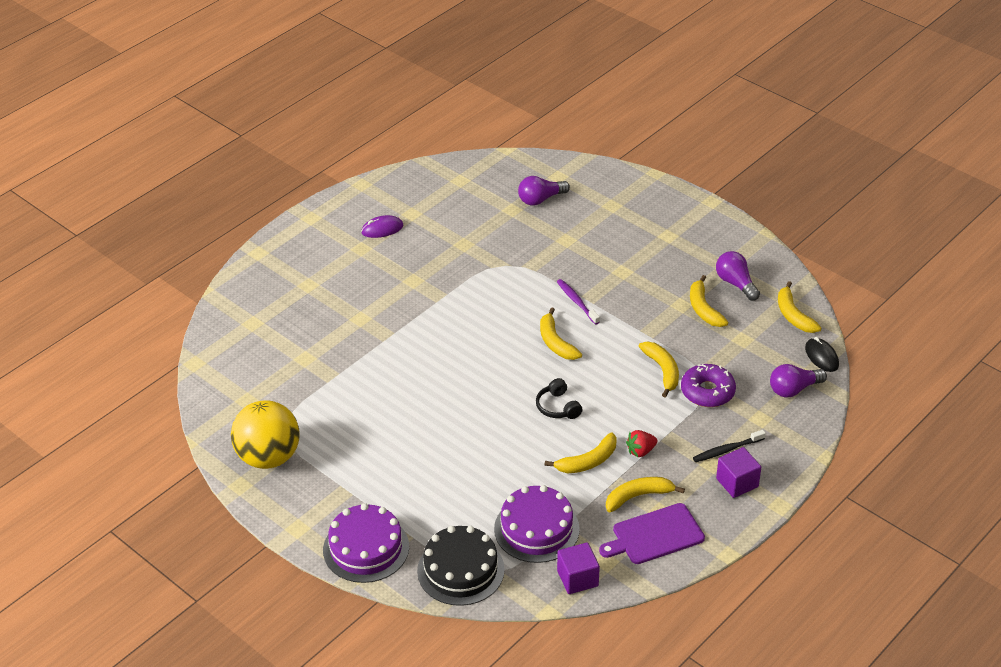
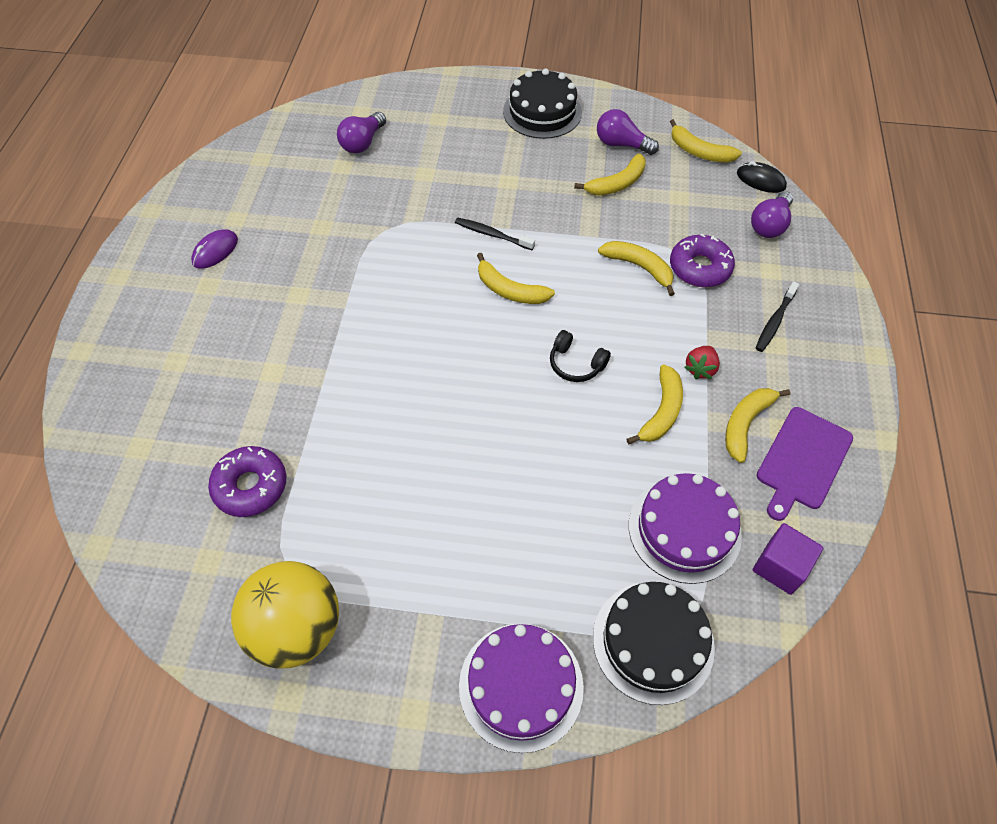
camera: 35 degrees left, 15 degrees up
(299, 374) = (251, 486): none -> purple donut
(577, 302) = (492, 234): purple toothbrush -> black toothbrush
(696, 233) = (542, 112): none -> black cake
(703, 309) = (617, 183): yellow banana -> yellow banana turned 75 degrees counterclockwise
(737, 483) = (817, 352): purple cube -> none

